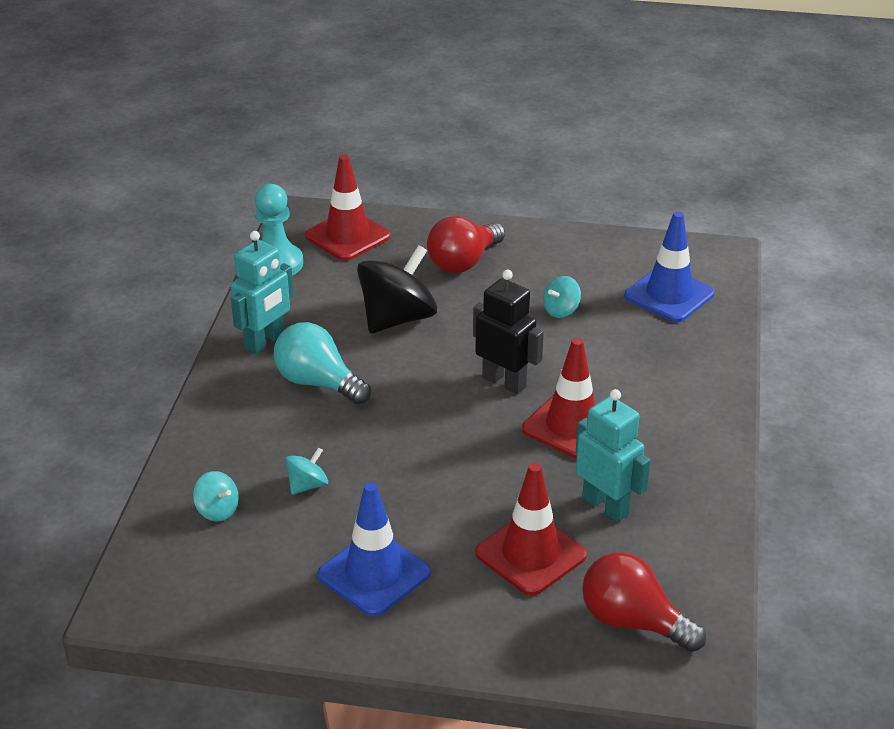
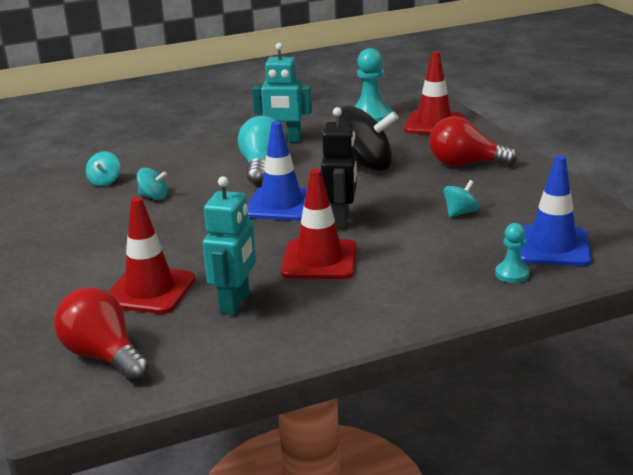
camera: 60 degrees right, 10 degrees down
(374, 574) = (82, 244): blue traffic cone -> blue traffic cone (281, 204)
(561, 310) = (460, 213): turquoise spinning top -> turquoise spinning top turned 120 degrees clockwise
(633, 622) = (103, 356): red light bulb -> red light bulb turned 45 degrees counterclockwise
(694, 335) = (512, 274): none -> turquoise pawn

